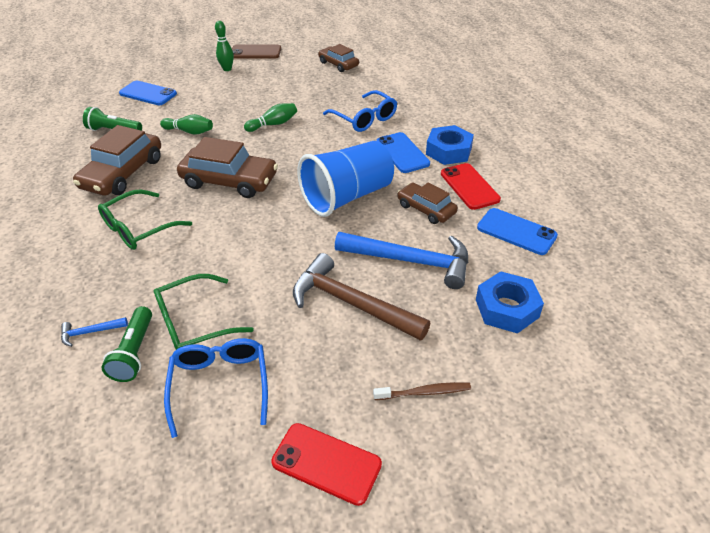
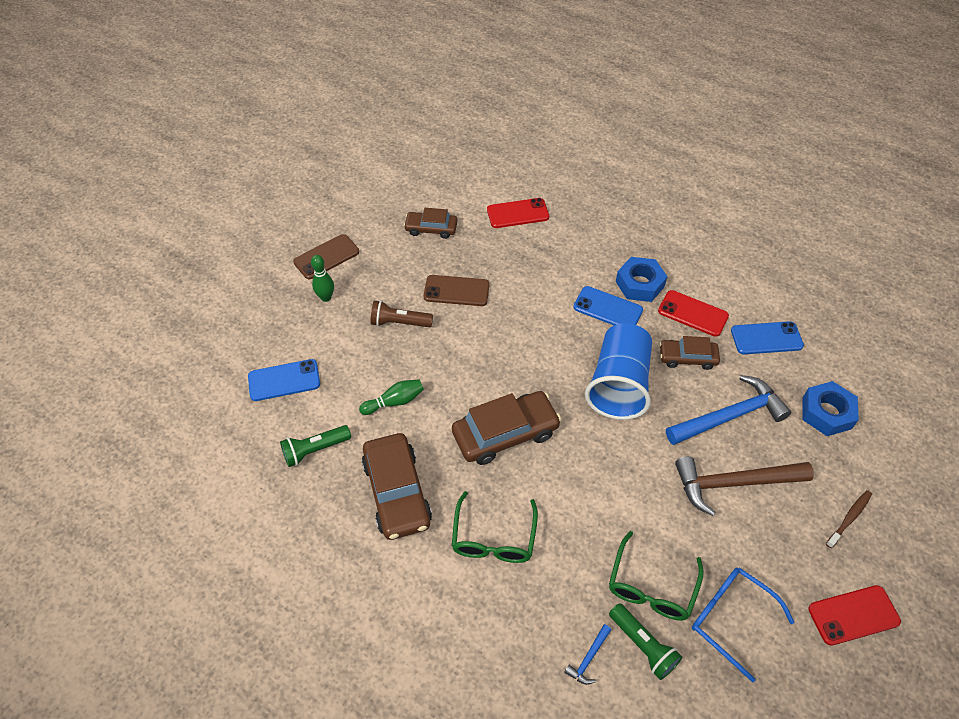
camera: 40 degrees left, 10 degrees up
(250, 98) = (399, 323): none -> brown flashlight
(273, 124) = (462, 343): green bowling pin -> none
(309, 98) = (456, 291): none -> brown phone
(364, 119) = (534, 287): blue glasses -> none
(409, 79) = (517, 213): none -> red phone

